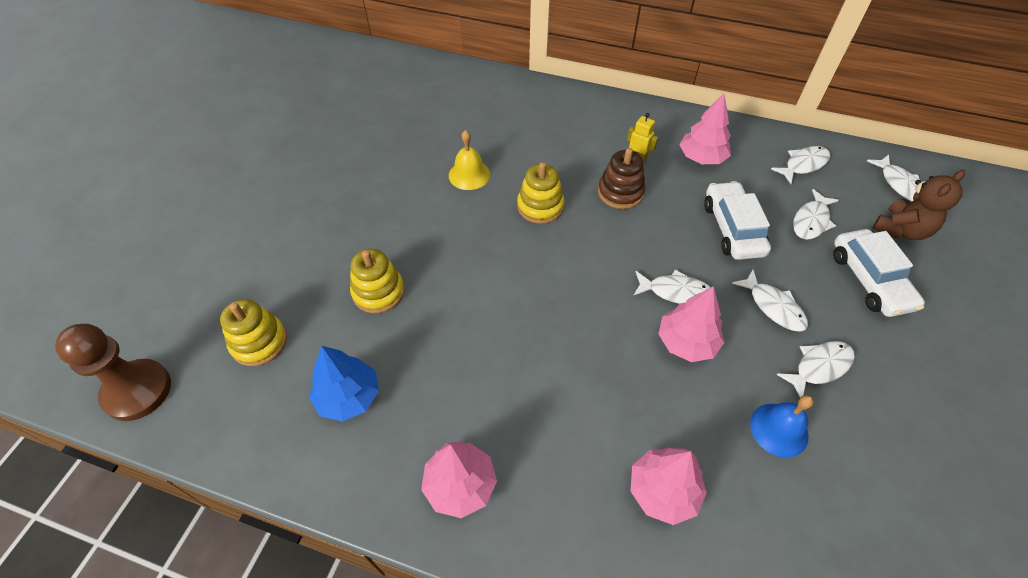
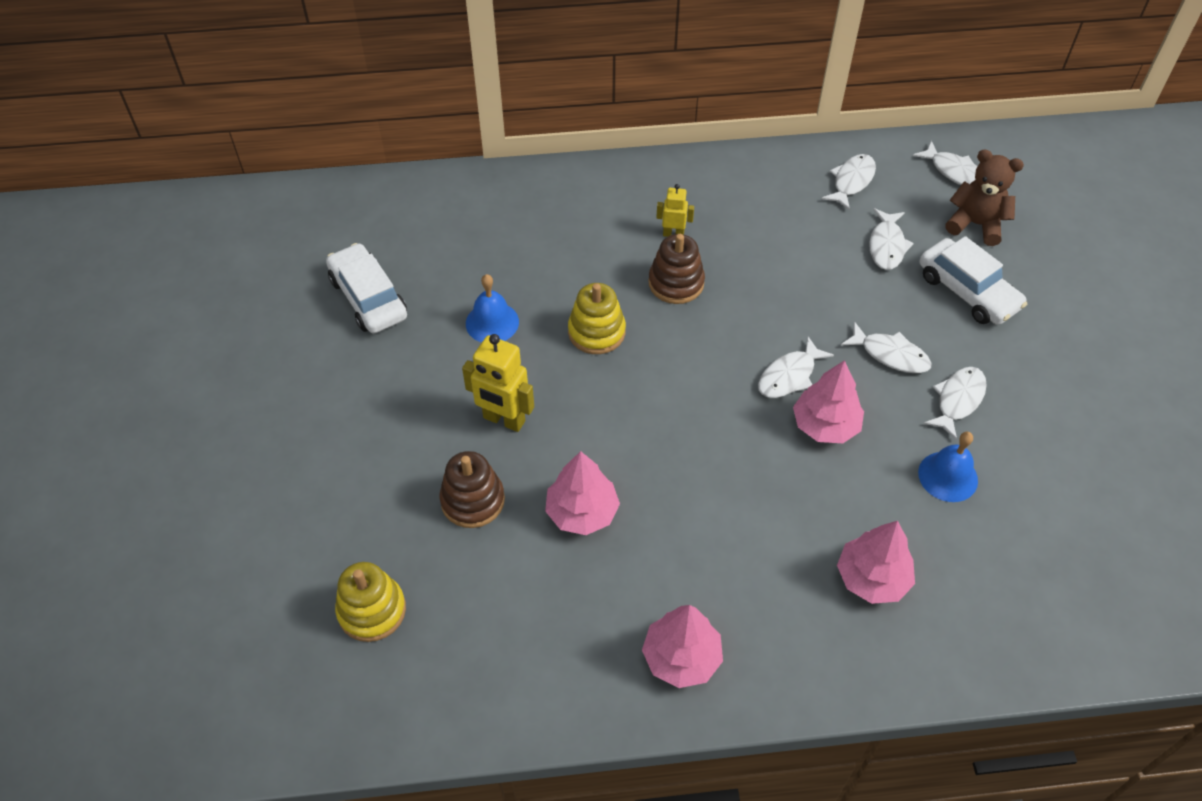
camera: 25 degrees left, 0 degrees up
(137, 391) = (266, 721): brown pawn -> none
(348, 396) = (513, 624): blue tree -> none
(378, 292) = (472, 500): yellow stacking toy -> brown stacking toy
(436, 243) = (504, 420): none -> yellow robot
(469, 175) = (492, 322): yellow bell -> blue bell
(675, 292) = (789, 376): white fish -> white fish turned 150 degrees clockwise
(701, 158) = (742, 209): pink tree -> pink tree (582, 512)
(732, 228) = (813, 283): white car -> white car (368, 298)
(901, 230) = (975, 224): brown teddy bear -> brown teddy bear turned 90 degrees counterclockwise

